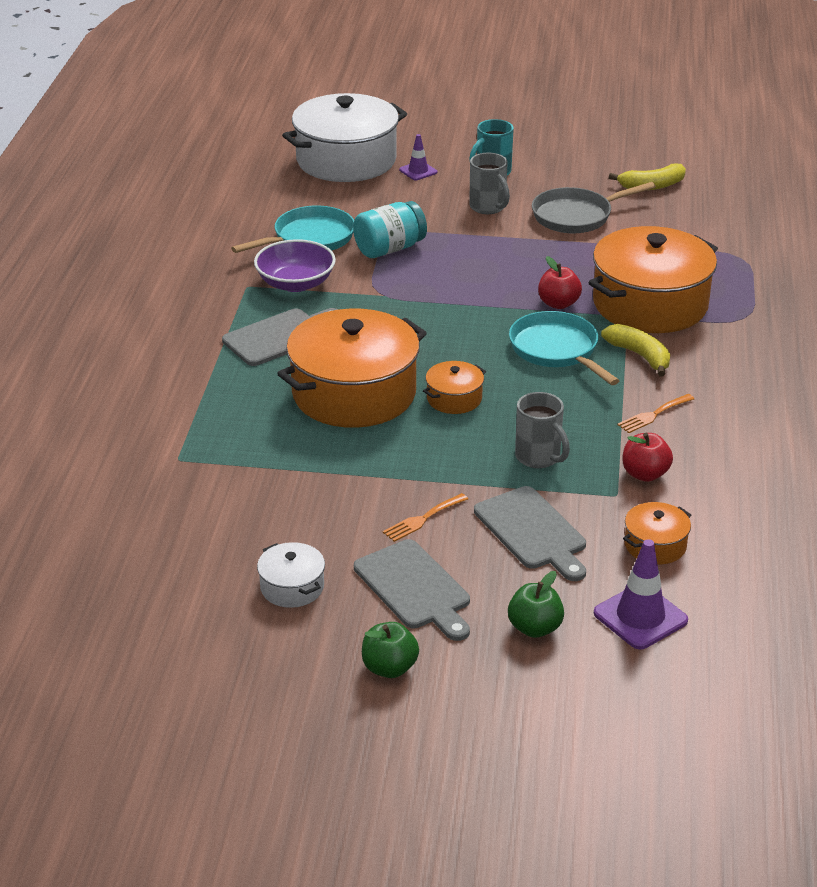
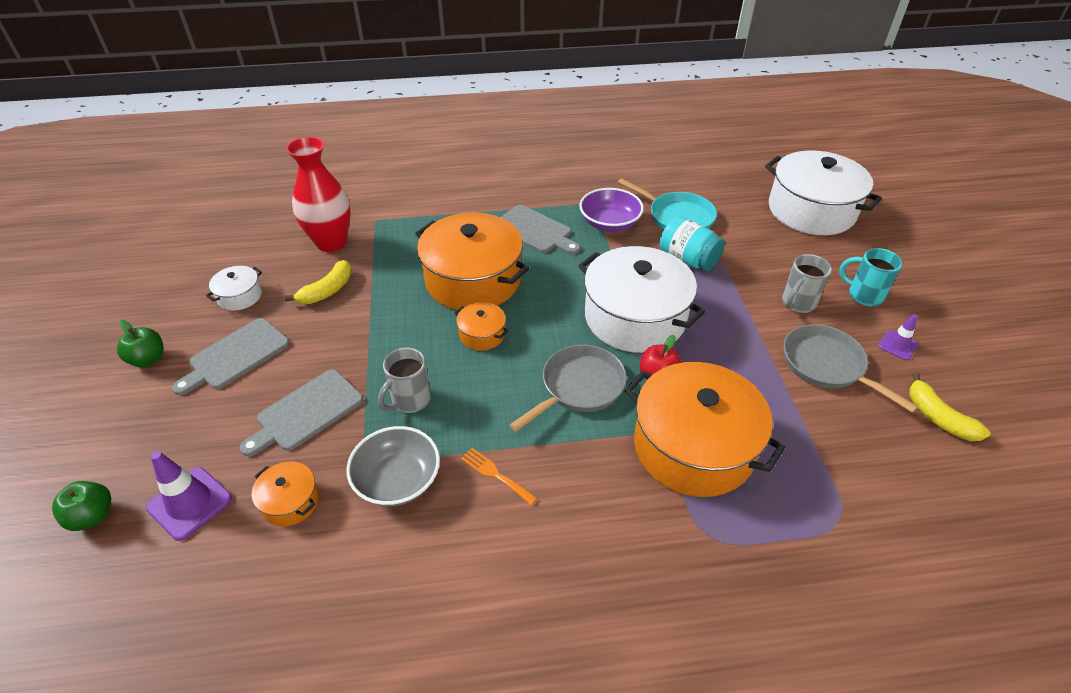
camera: 75 degrees right, 10 degrees up
(210, 501) = (331, 242): none -> red vase
(418, 171) = (826, 251): purple traffic cone -> purple traffic cone (897, 345)
(422, 519) = (319, 345): orange fork -> none
(469, 299) = (635, 317): none -> white pot
(534, 628) = (183, 433): green apple -> green apple (92, 516)
(557, 350) = (579, 387): turquoise pan -> grey pan
(639, 356) = (594, 450): yellow banana -> yellow banana (327, 290)
(645, 474) = (397, 480): red apple -> grey bowl

